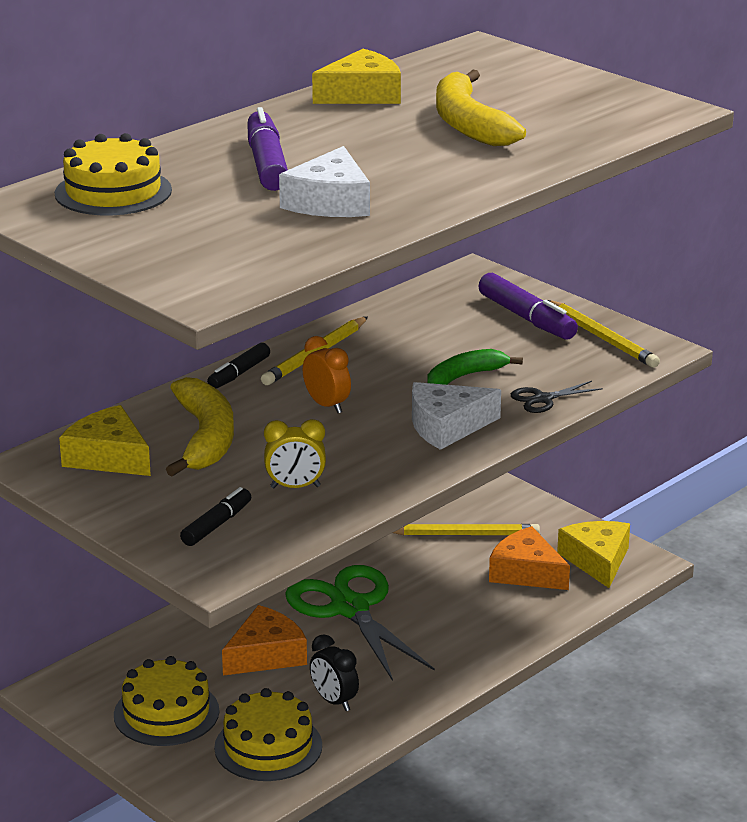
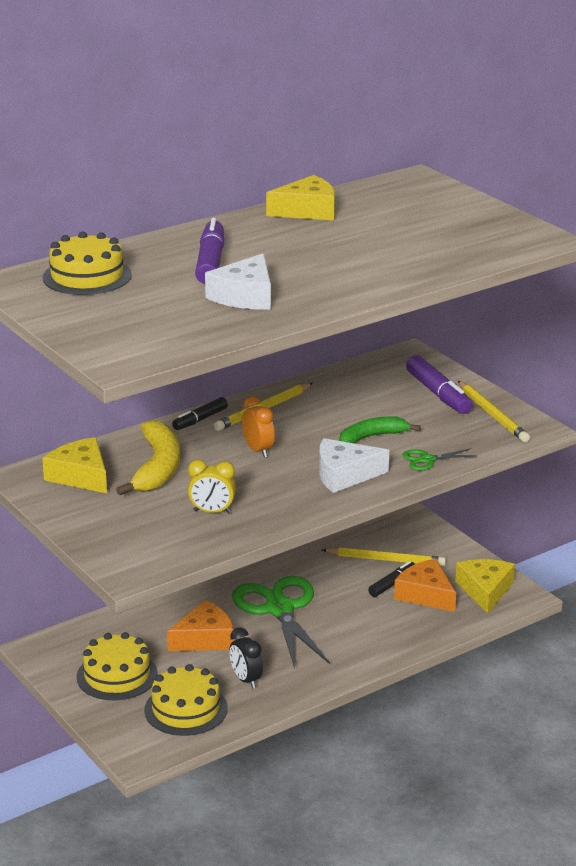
camera: 10 degrees right, 0 degrees up
(217, 525) = (143, 535): black marker -> black marker (392, 584)
(468, 124) = (379, 240): yellow banana -> none
(543, 399) = (427, 460): black scissors -> green scissors

